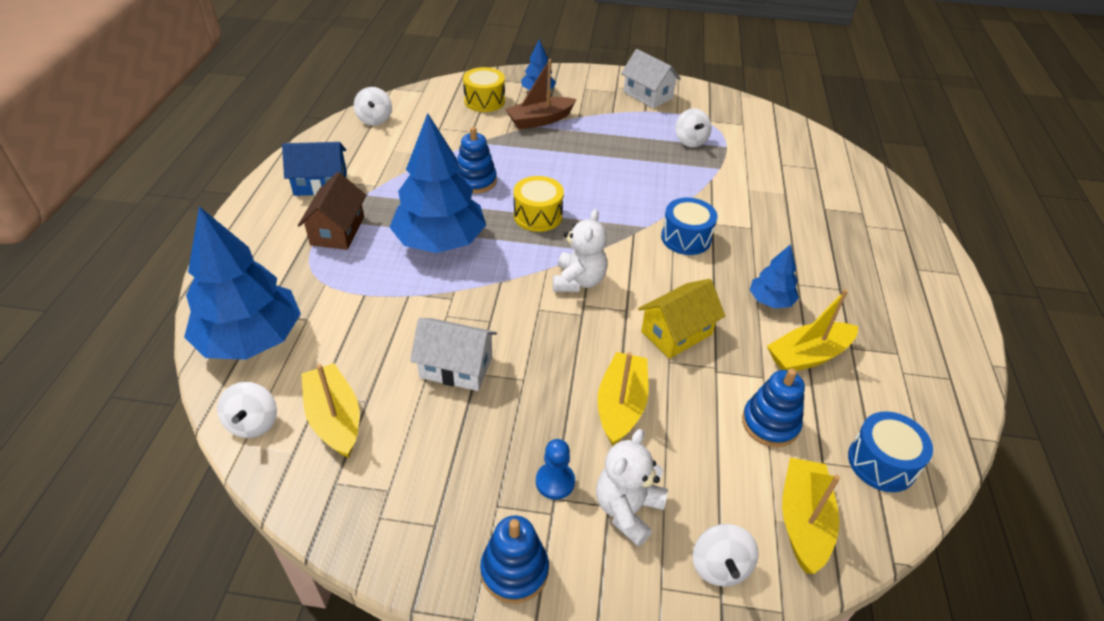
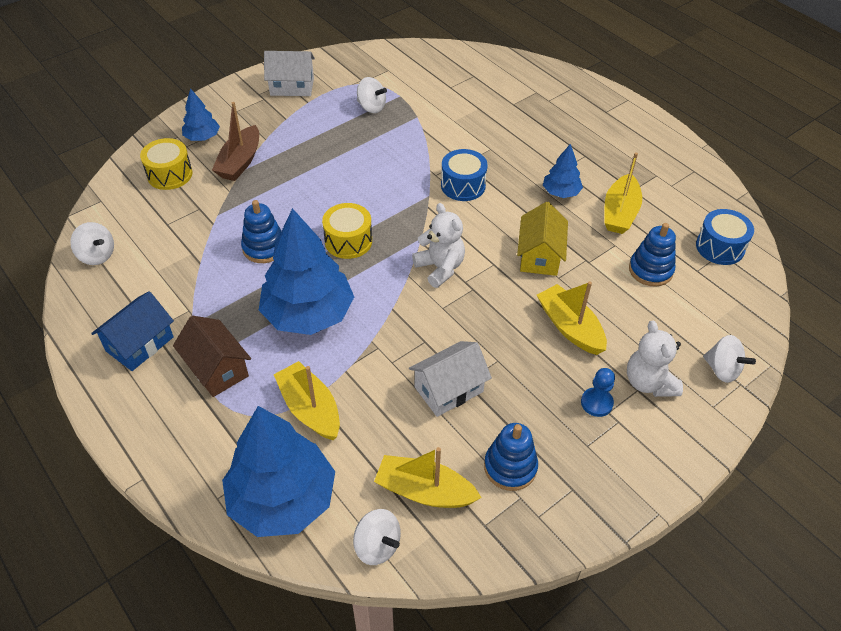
camera: 45 degrees left, 5 degrees up
(514, 570) = (642, 469): blue stacking toy -> blue stacking toy (510, 467)
(803, 521) = (726, 310): yellow boat -> yellow boat (310, 409)

